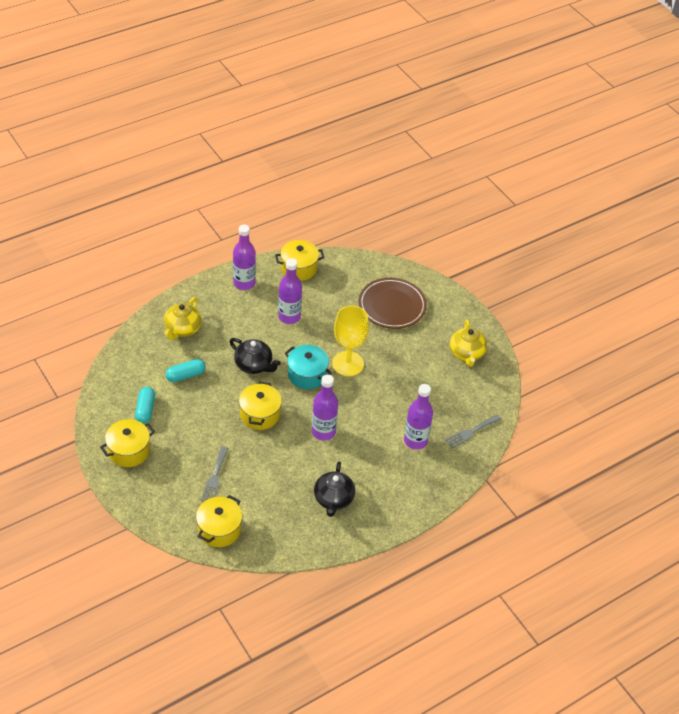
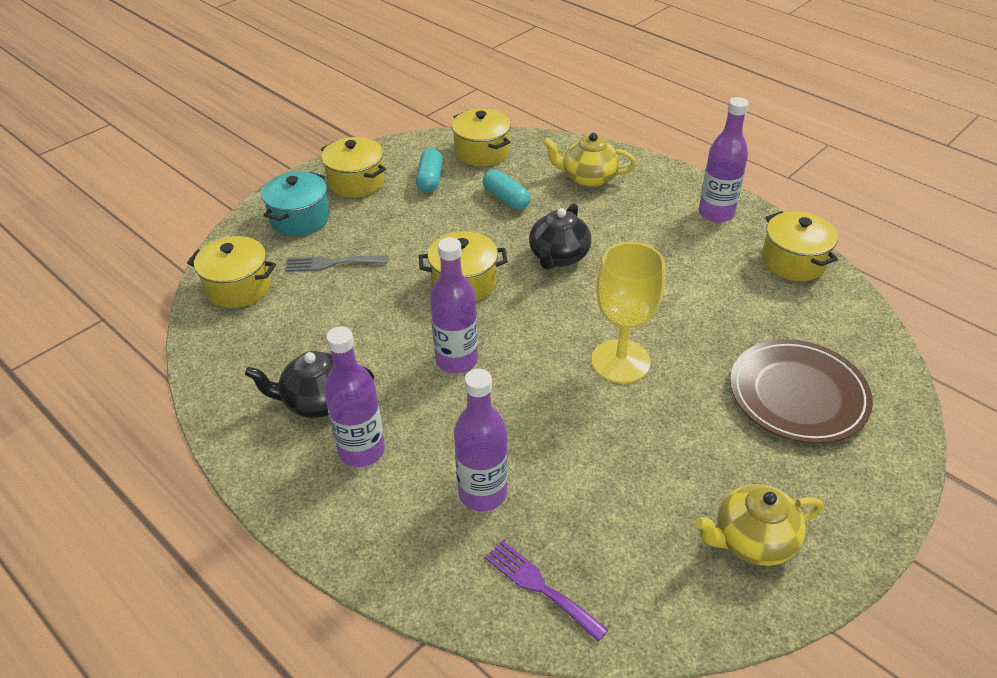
camera: 80 degrees right, 5 degrees down
(125, 375) = (482, 152): none -> yellow pot
(145, 409) = (430, 179): turquoise capsule -> turquoise capsule turned 75 degrees counterclockwise
(289, 317) = (680, 272): purple bottle -> purple bottle (361, 451)
(307, 375) = (569, 317): turquoise pot -> turquoise pot (300, 219)
(471, 432) = (540, 587): grey fork -> purple fork

